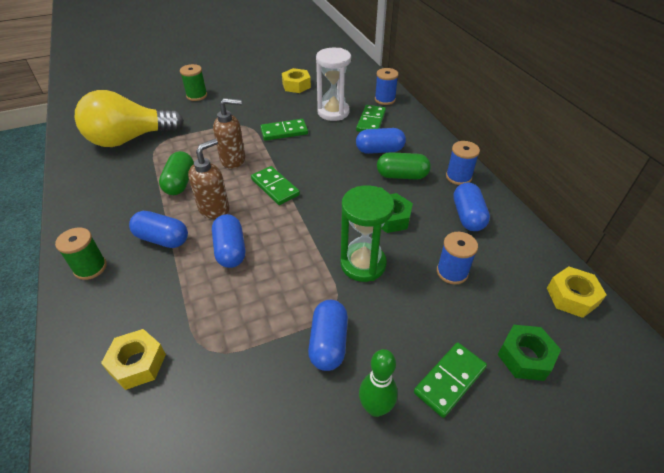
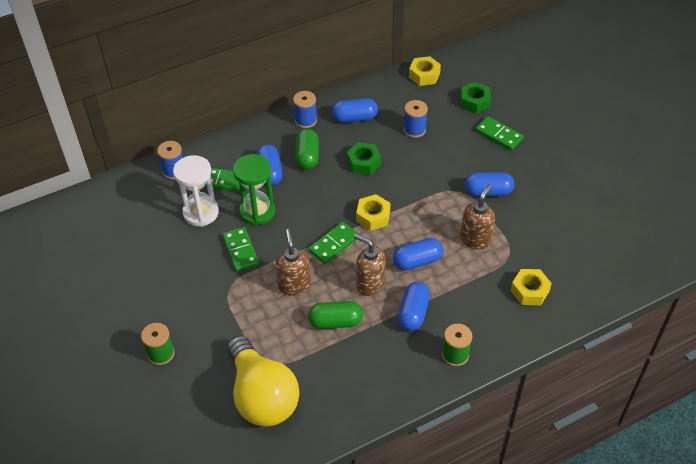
camera: 95 degrees left, 5 degrees up
(246, 313) = (475, 239): none -> brown soap dispenser
(296, 85) = (138, 253): yellow nut -> yellow nut (373, 216)
(363, 264) = (416, 178): green hourglass -> green hourglass (257, 211)
(375, 408) = (525, 167): green bowling pin -> none

